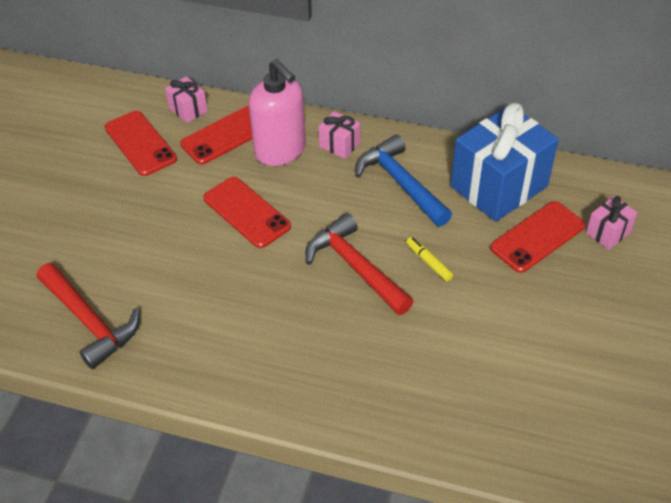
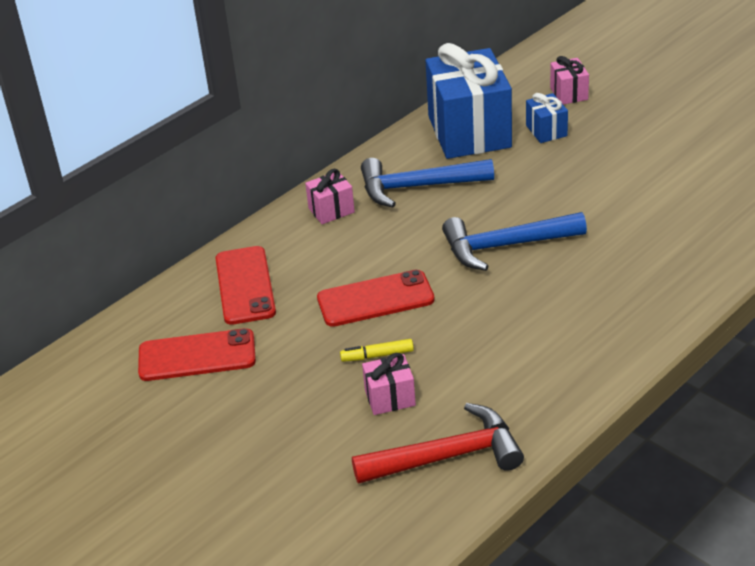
camera: 60 degrees left, 10 degrees down
(188, 110) = (175, 304): pink gift -> pink gift (390, 398)
(280, 151) = (304, 252): pink soap dispenser -> none
(355, 267) = (505, 246): red hammer -> blue hammer
(428, 262) = (531, 200): yellow marker -> yellow marker (377, 355)
(537, 237) = (546, 131): red phone -> blue gift

